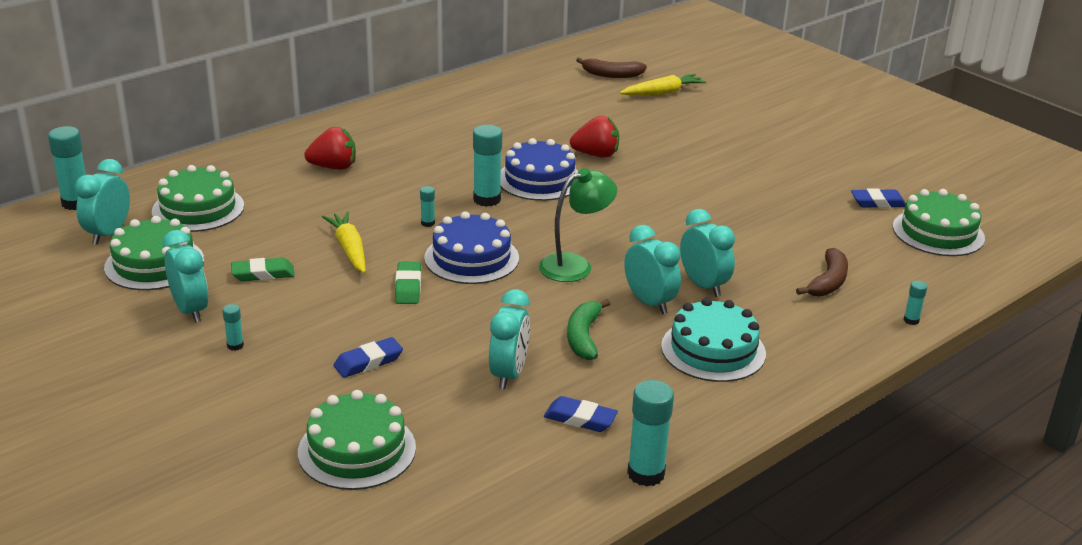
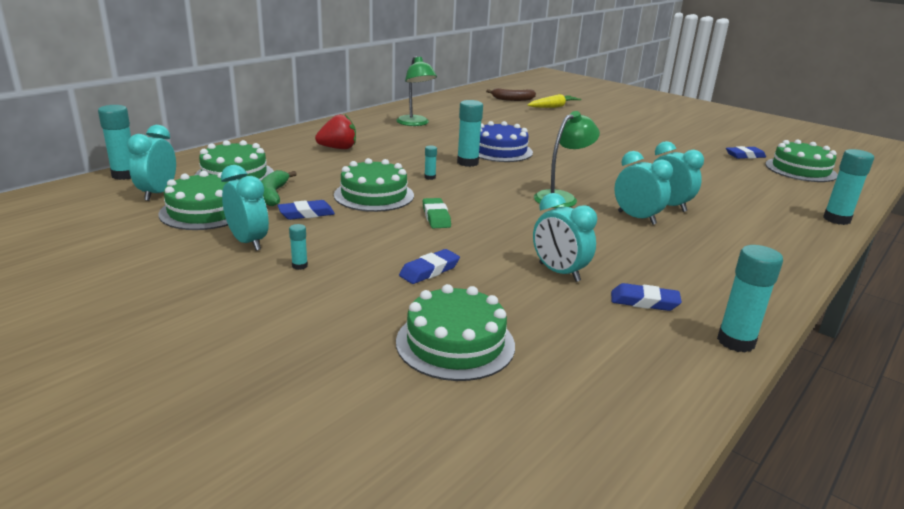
camera: 10 degrees left, 5 degrees down
(263, 274) = (306, 214): green eraser -> blue eraser
(349, 249) = (374, 195): yellow carrot -> green cake
(450, 123) = (415, 123): none -> green lamp
(471, 258) = (477, 197): blue cake -> none
(509, 374) = (559, 272): turquoise clock -> turquoise clock turned 135 degrees clockwise
(583, 337) = (602, 242): green banana -> green banana (273, 195)
(596, 155) = (531, 137): red strawberry -> none
(713, 350) = (711, 245): turquoise cake -> none
(828, 282) = (755, 200): brown banana -> none
(911, 320) = (836, 219): turquoise glue stick -> turquoise glue stick, size x2.04

